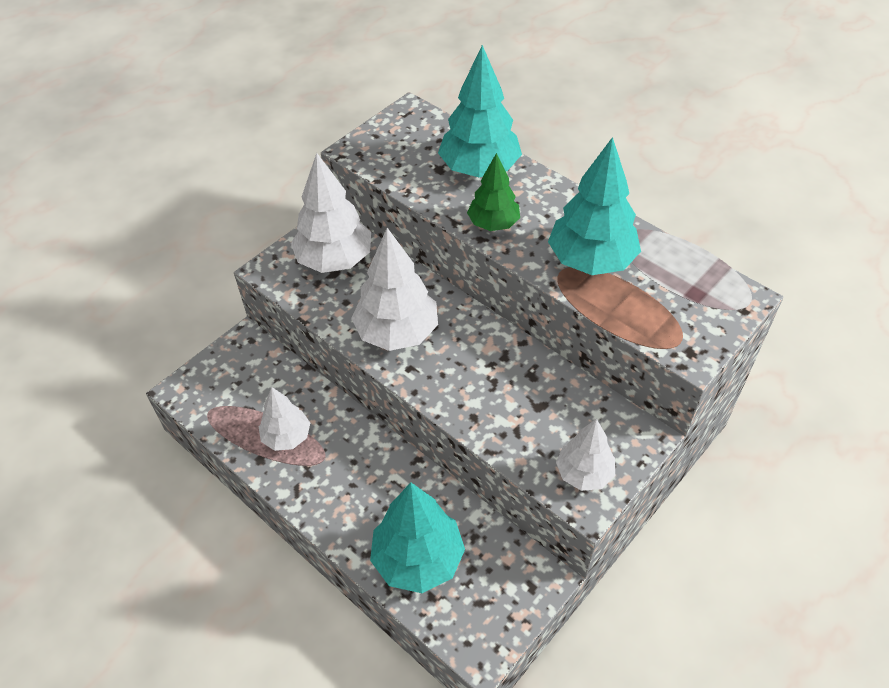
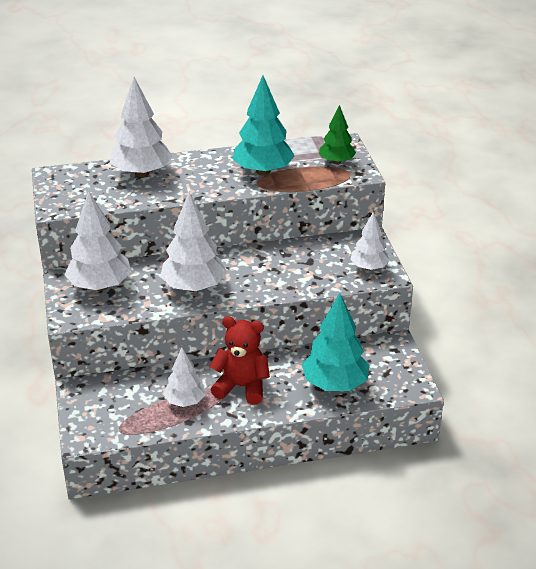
camera: 55 degrees left, 15 degrees down
(345, 471) = (242, 387): none -> red teddy bear
(479, 169) = (142, 173): turquoise tree -> white tree
(493, 224) = (193, 188): green tree -> green tree (336, 162)

